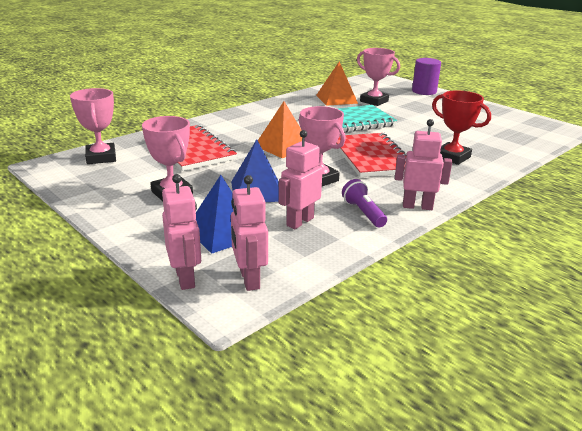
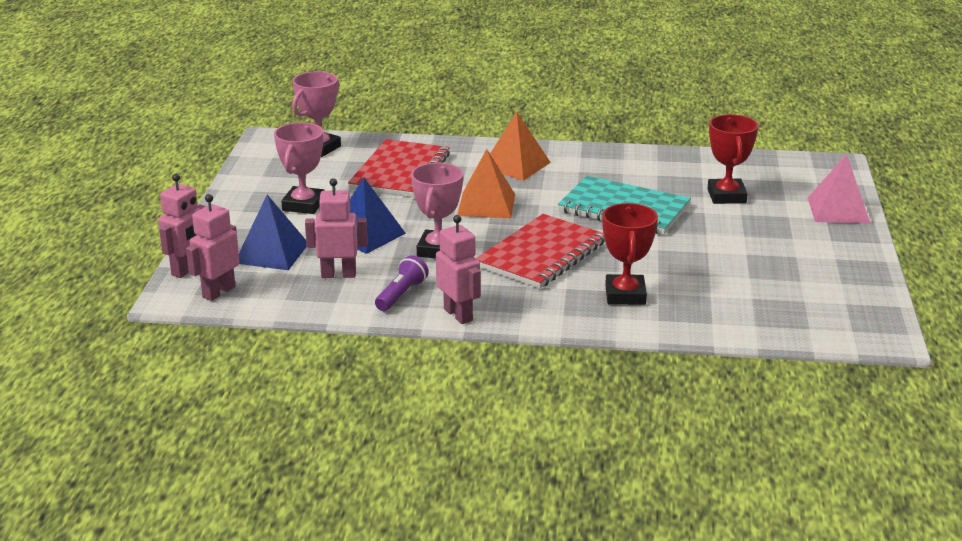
camera: 50 degrees right, 0 degrees up
(336, 99) = (687, 175): orange pyramid -> orange pyramid (516, 165)
(374, 101) = (726, 196): pink trophy -> red trophy
(424, 91) = (838, 210): purple cylinder -> pink pyramid

